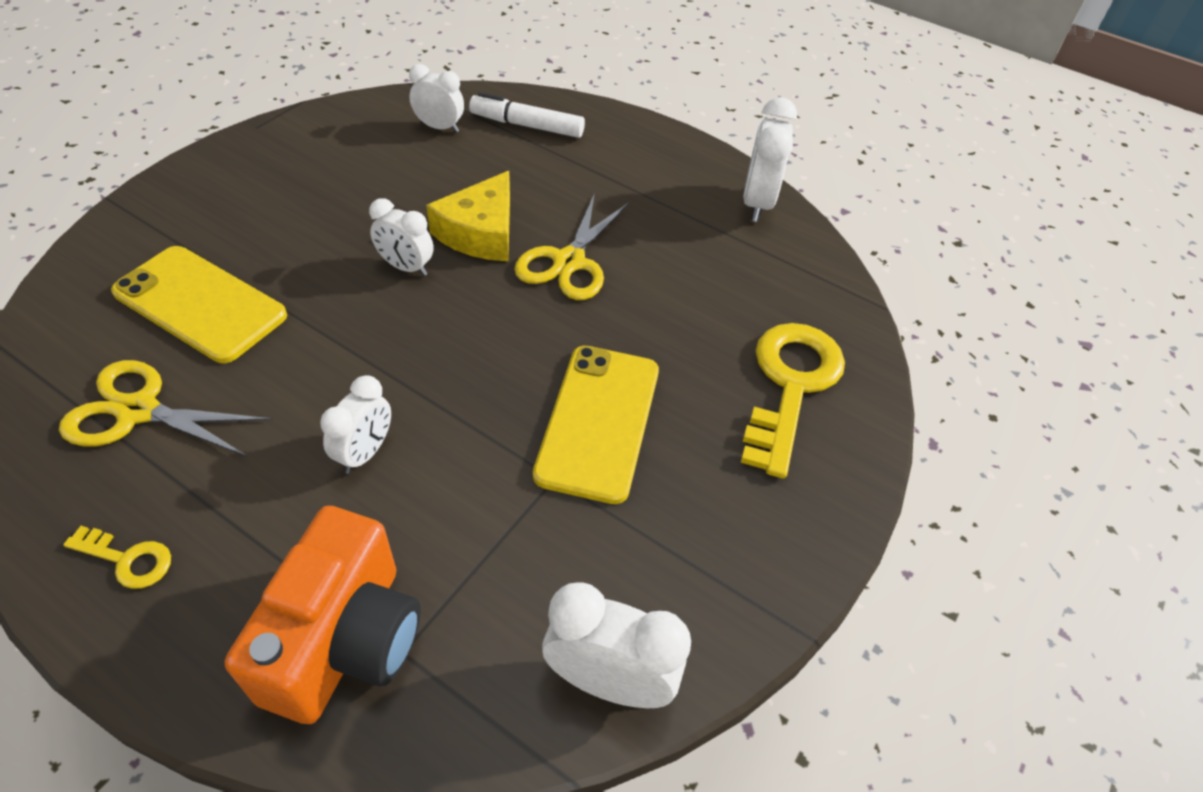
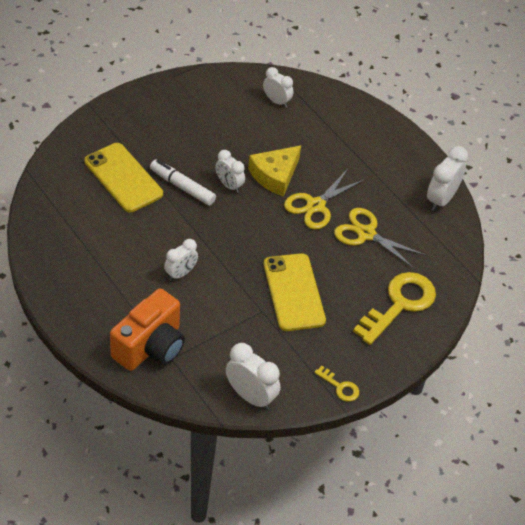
camera: 20 degrees right, 0 degrees up
(127, 559) = (72, 288): yellow key -> yellow key (340, 387)
(138, 411) = (86, 224): yellow scissors -> yellow scissors (366, 234)
(527, 125) = (328, 112): white marker -> white marker (182, 187)
(598, 421) = (294, 292): yellow phone -> yellow phone turned 45 degrees counterclockwise

